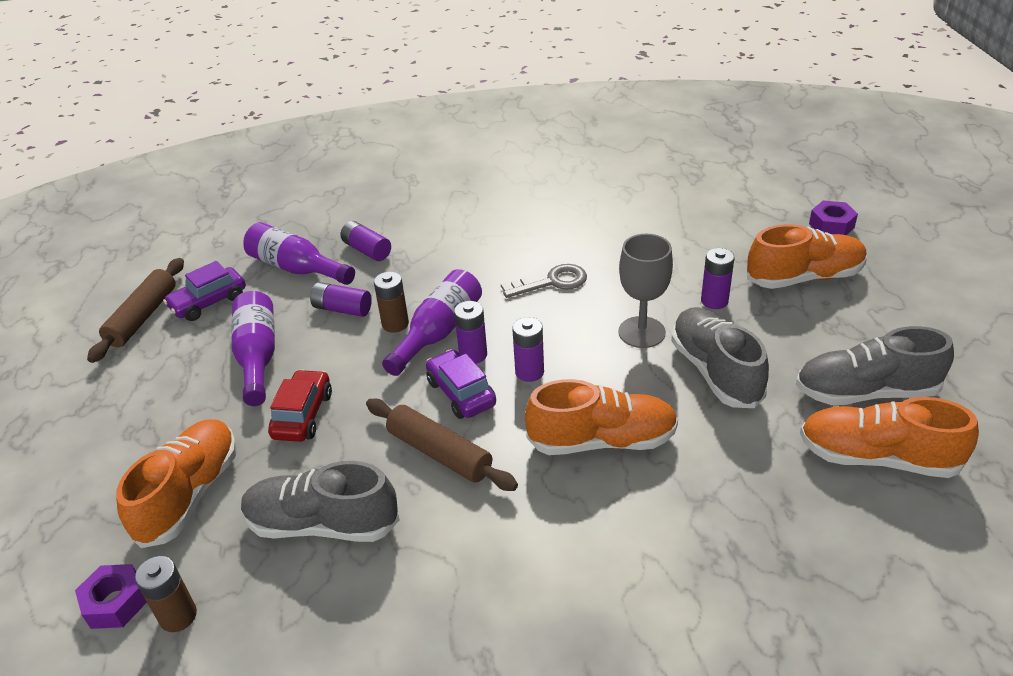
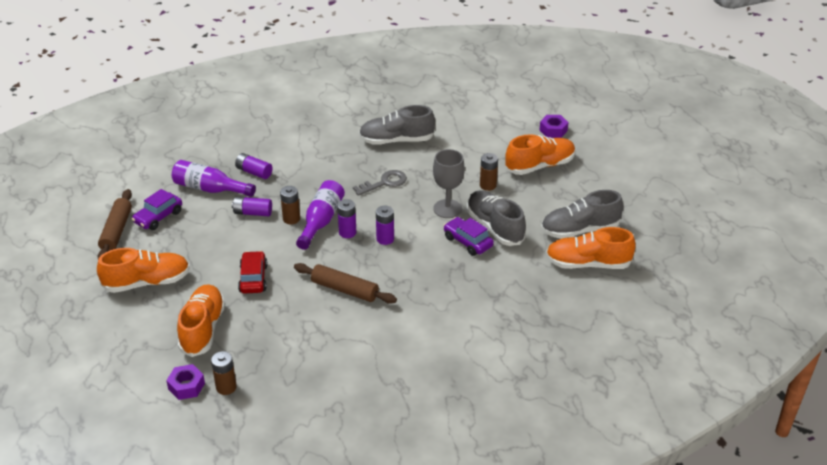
camera: 15 degrees left, 0 degrees up
(258, 356) = (209, 248): purple bottle -> none
(322, 524) = (289, 334): grey shoe -> grey shoe (396, 140)
(461, 393) = (347, 255): purple car -> purple car (468, 242)
(602, 441) = (437, 272): orange shoe -> orange shoe (147, 282)
(714, 301) = (488, 185): purple battery -> brown battery

